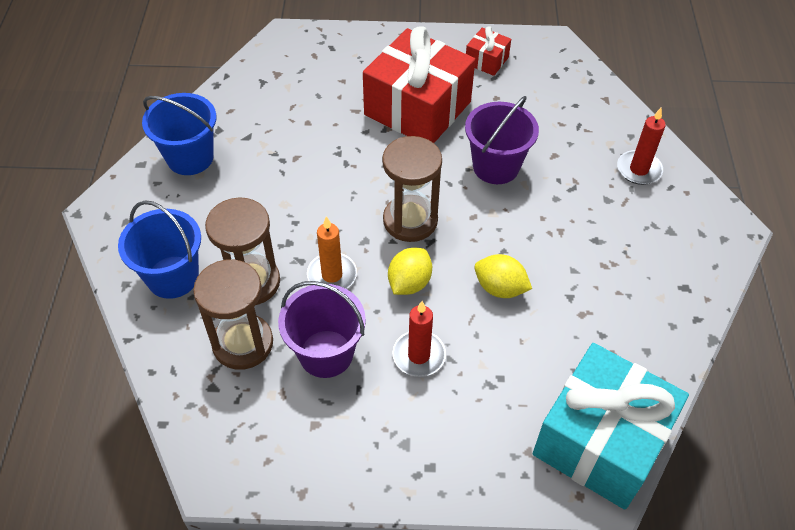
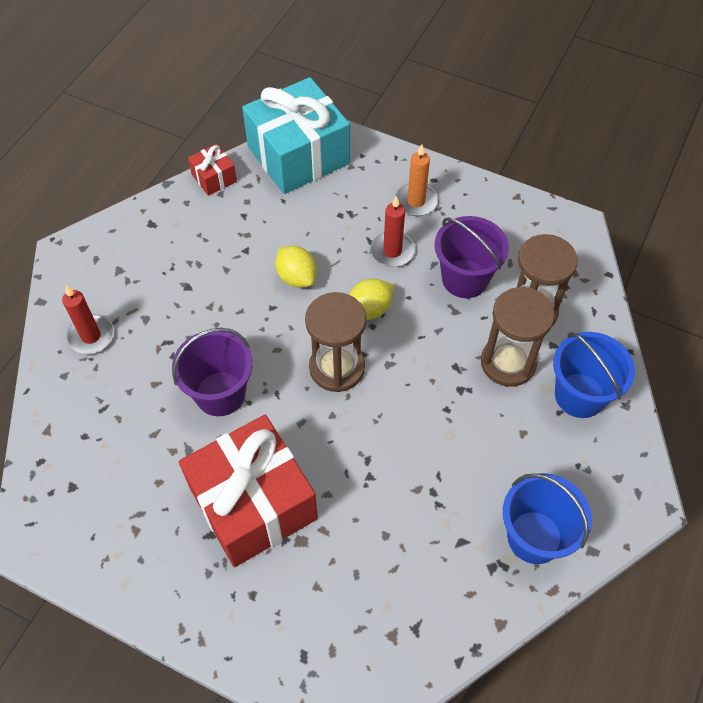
camera: 155 degrees left, 5 degrees up
(332, 275) = (433, 342): orange candle -> orange candle (416, 201)
(486, 60) = (129, 544): red gift -> red gift (214, 178)

